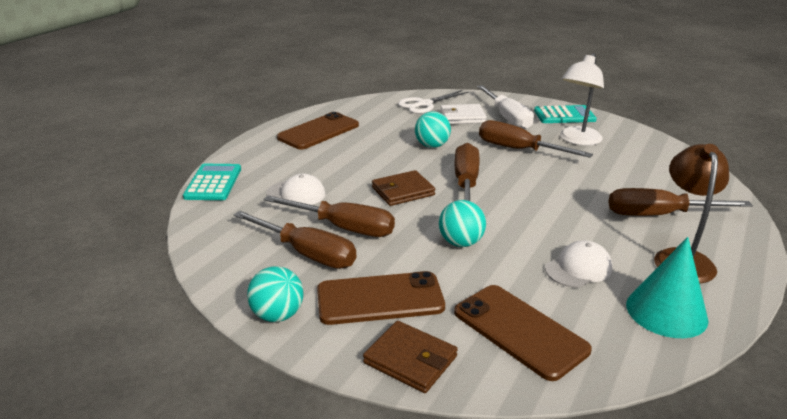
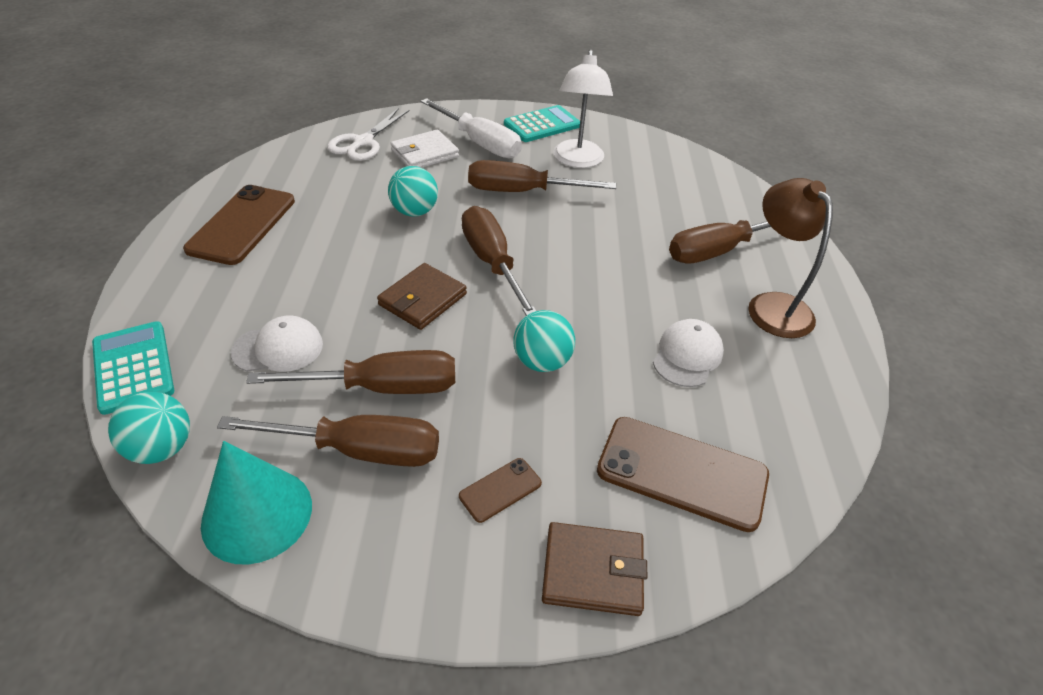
camera: 30 degrees left, 15 degrees up
(278, 315) = (384, 574): turquoise ball -> turquoise ball (162, 448)
(380, 299) = (500, 490): brown phone -> brown phone, size x0.48
(666, 311) = (799, 385): turquoise cone -> turquoise cone (257, 514)

